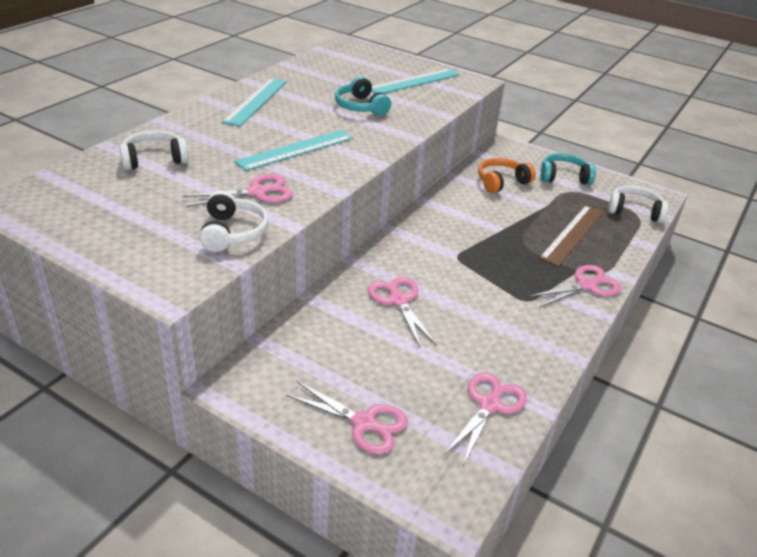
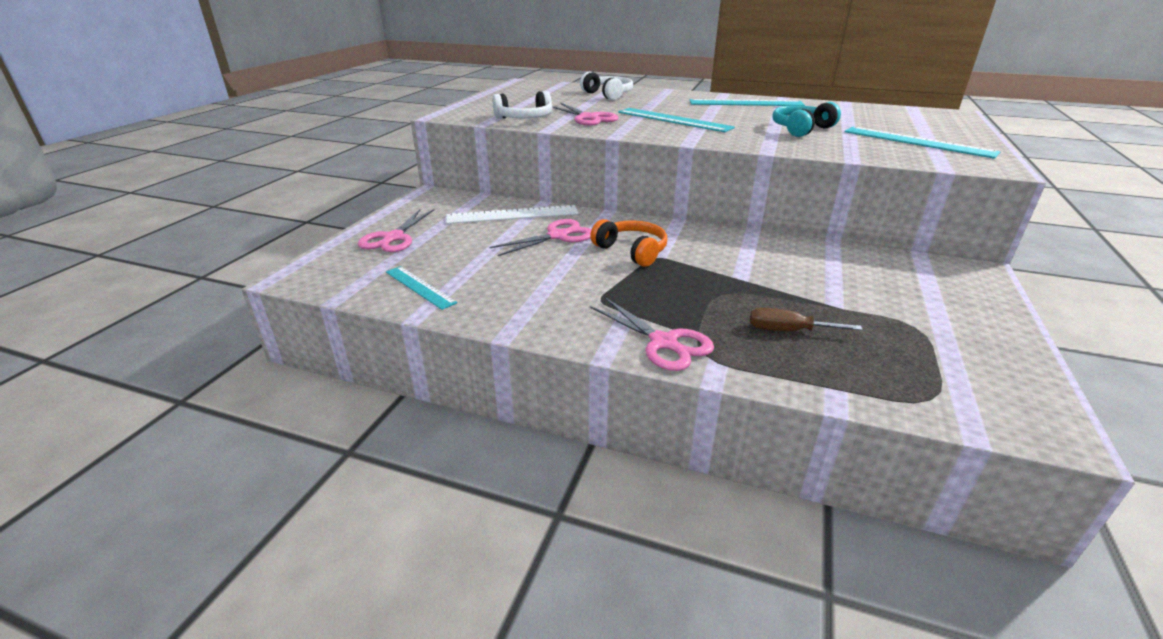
camera: 80 degrees right, 5 degrees down
(332, 322) = (512, 214): none -> white ruler
(489, 405) = (420, 287): pink scissors -> turquoise ruler
(501, 182) = (862, 273): orange headphones -> orange headphones (632, 251)
(563, 177) = (956, 321): turquoise headphones -> none
(572, 234) = (788, 331): brown ruler -> brown screwdriver
(634, 211) = (941, 395): white headphones -> none

